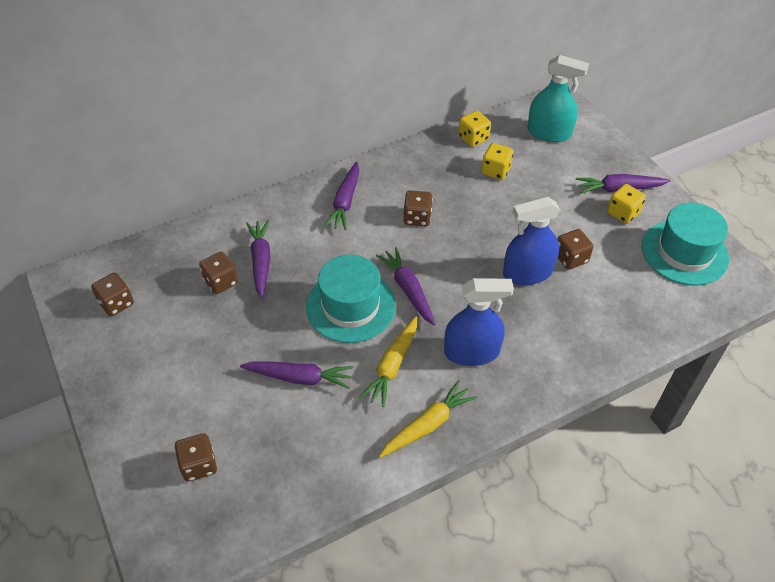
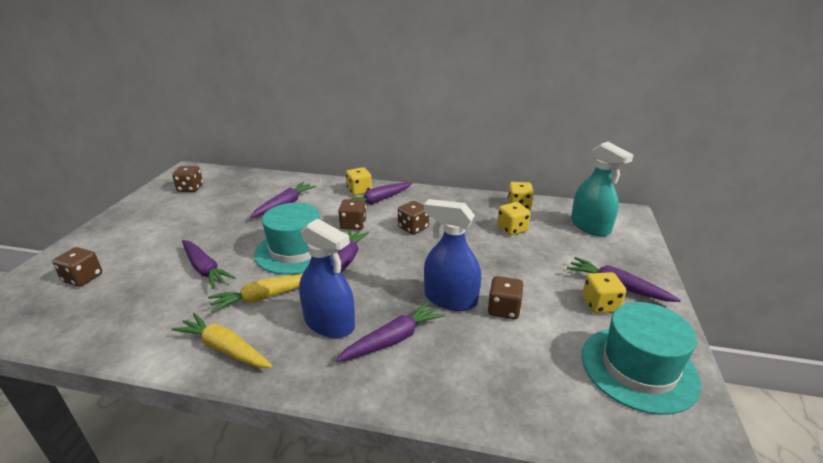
camera: 40 degrees right, 20 degrees down
(221, 282) = (250, 203): brown dice -> brown dice (353, 225)
(310, 200) = (359, 191): none -> yellow dice
(427, 425) = (225, 348): yellow carrot -> yellow carrot turned 150 degrees counterclockwise
(530, 333) = (393, 339): none -> purple carrot

